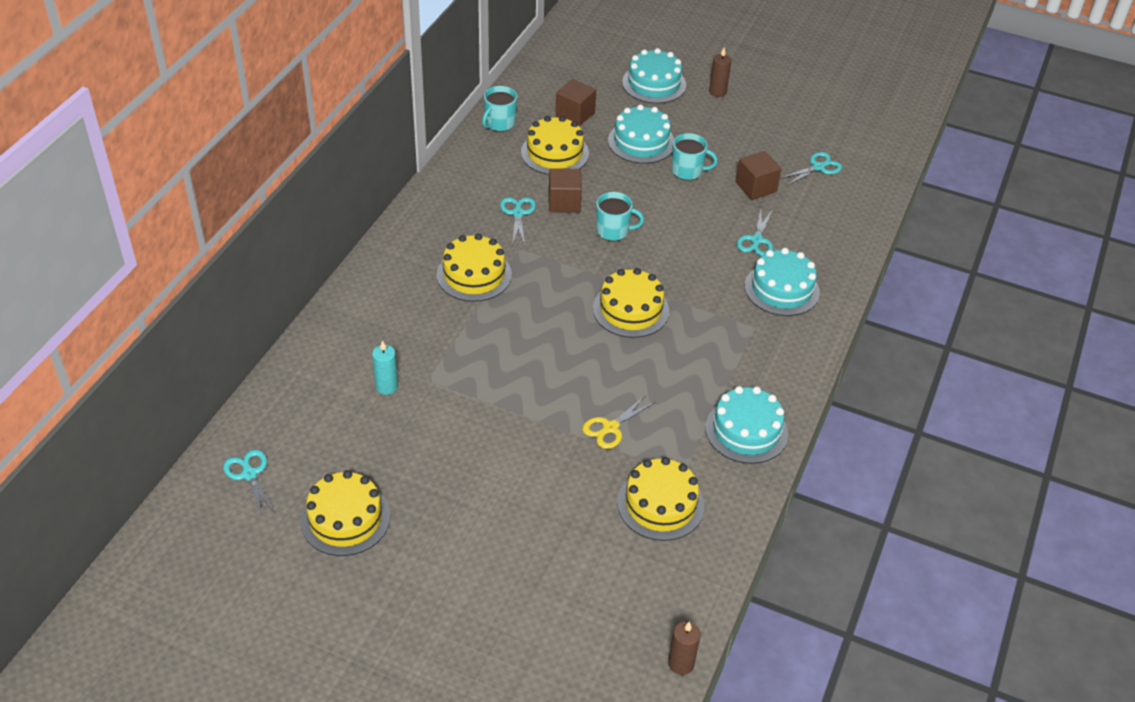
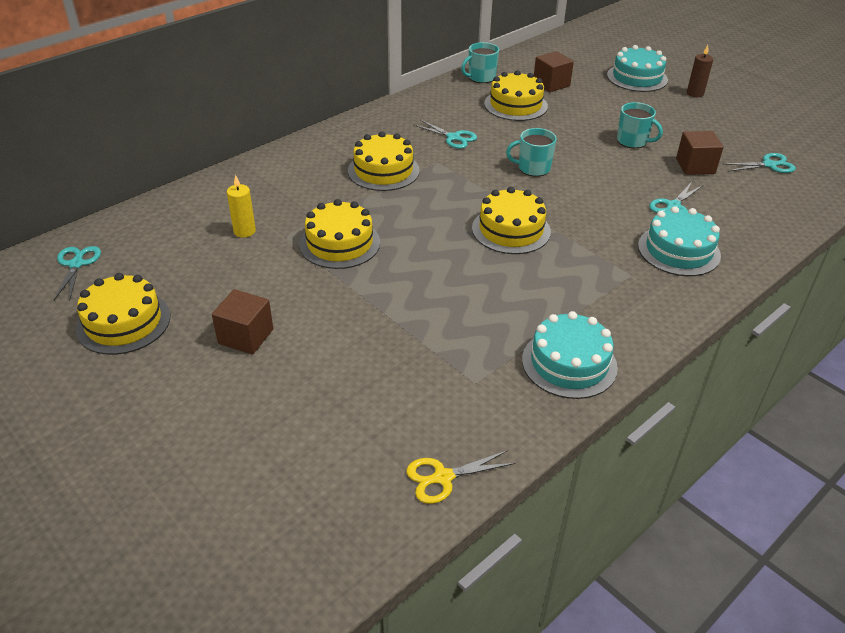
camera: 25 degrees right, 5 degrees down
(386, 386) = (244, 231): turquoise candle -> yellow candle
(518, 213) = (453, 138): turquoise scissors -> turquoise scissors turned 105 degrees clockwise
(564, 202) = (501, 139): brown cube -> brown cube (246, 336)
(610, 428) = (426, 320): yellow scissors -> yellow scissors (442, 477)
(613, 231) = (533, 168): turquoise mug -> turquoise mug turned 150 degrees clockwise
(641, 142) = (600, 113): turquoise cake -> none
(660, 504) = (432, 404): yellow cake -> yellow cake (340, 243)
(681, 663) = (348, 579): brown candle -> none

